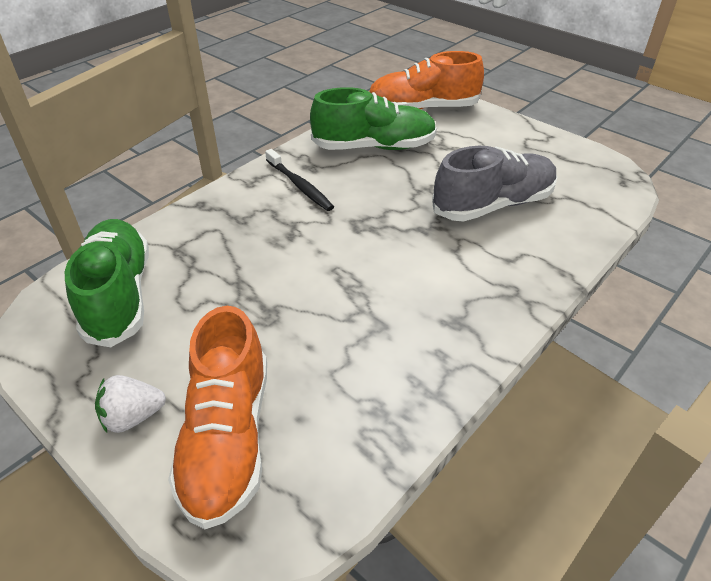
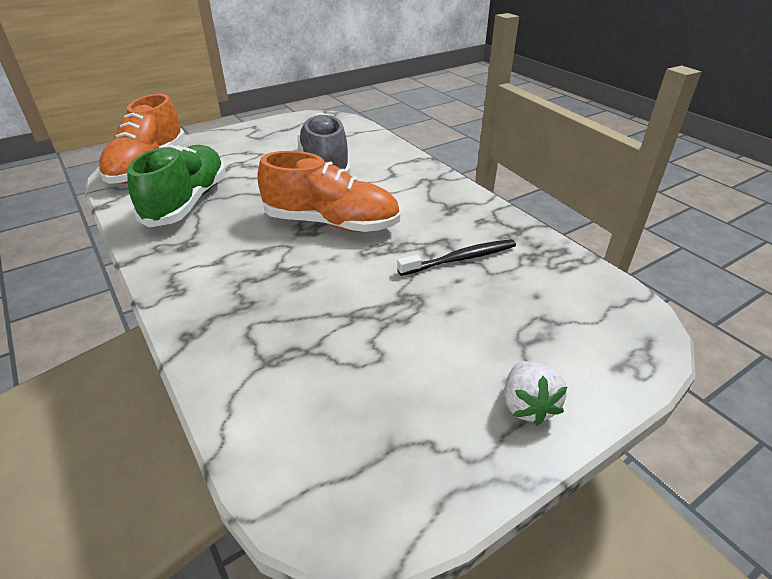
camera: 75 degrees left, 5 degrees down
(119, 295) = (330, 420): green shoe -> none
(228, 438) = (555, 338): orange shoe -> orange shoe (331, 223)
(299, 185) = (214, 256): black toothbrush -> black toothbrush (460, 259)

